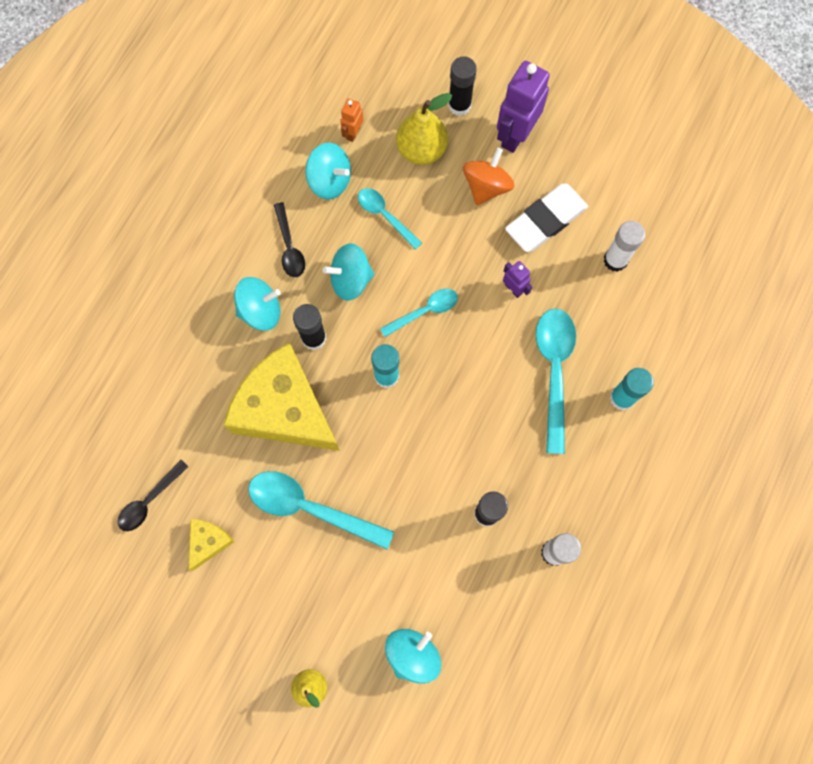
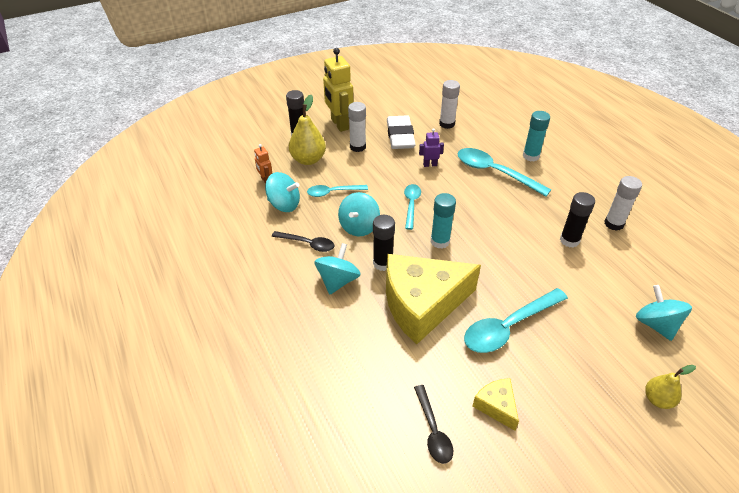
camera: 55 degrees left, 30 degrees down
(330, 181) = (284, 204): turquoise spinning top -> turquoise spinning top turned 45 degrees clockwise
(486, 186) = (357, 147): orange spinning top -> white glue stick
(515, 135) = (339, 124): purple robot -> yellow robot

